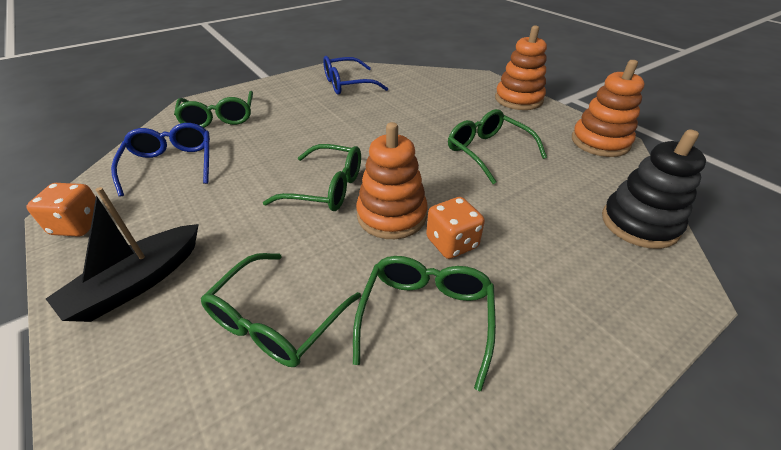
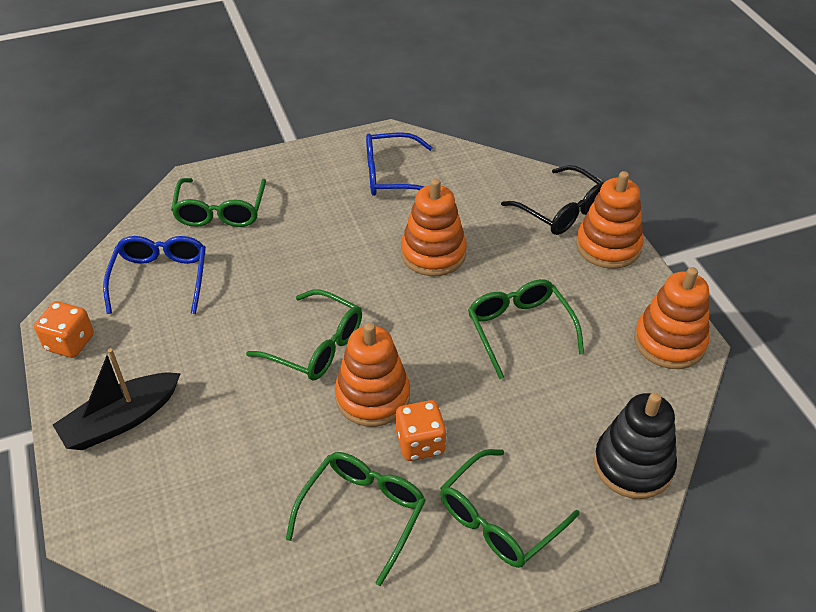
camera: 15 degrees right, 5 degrees up
(276, 321) = (232, 486): green glasses -> green glasses (498, 520)
(398, 119) = (433, 253): none -> orange stacking toy
(475, 87) = (562, 211): none -> black glasses

